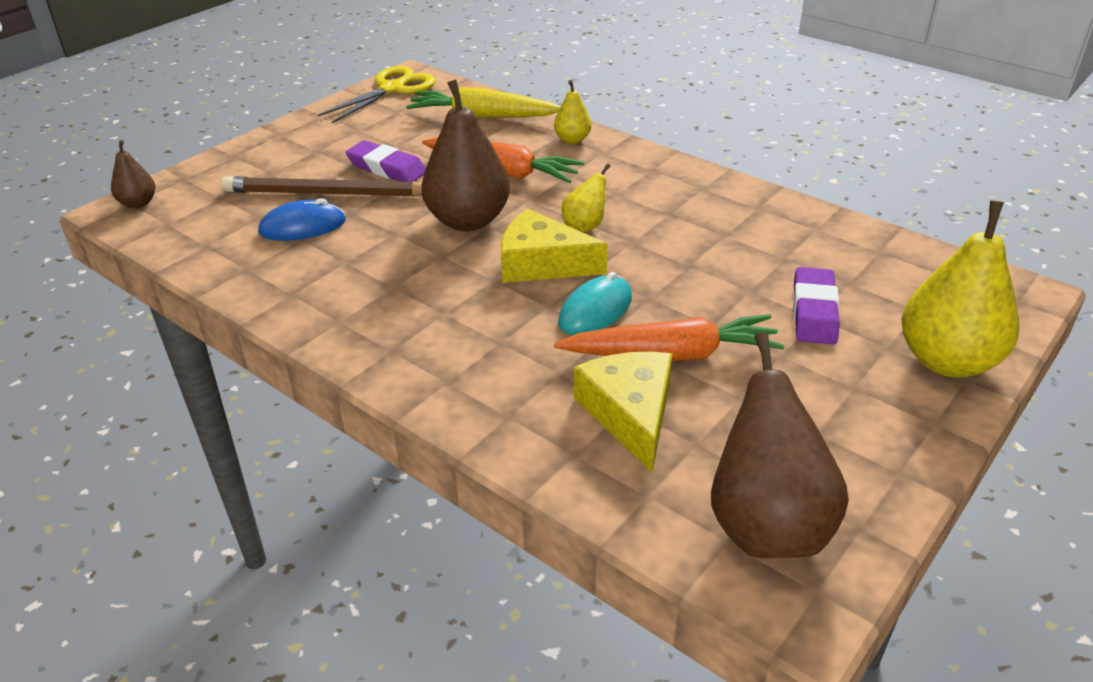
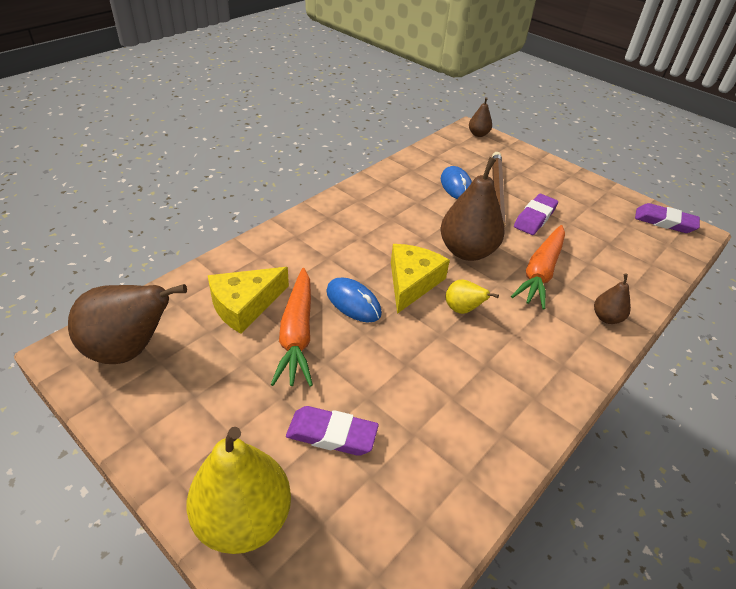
camera: 90 degrees right, 5 degrees up
(392, 89) = (664, 222): yellow scissors -> purple eraser
(482, 116) = (632, 267): yellow carrot -> none
(572, 140) = (606, 318): yellow pear -> brown pear
(595, 310) = (353, 302): turquoise mouse -> blue mouse
(630, 414) = (245, 305): yellow cheese -> yellow cheese turned 150 degrees clockwise

